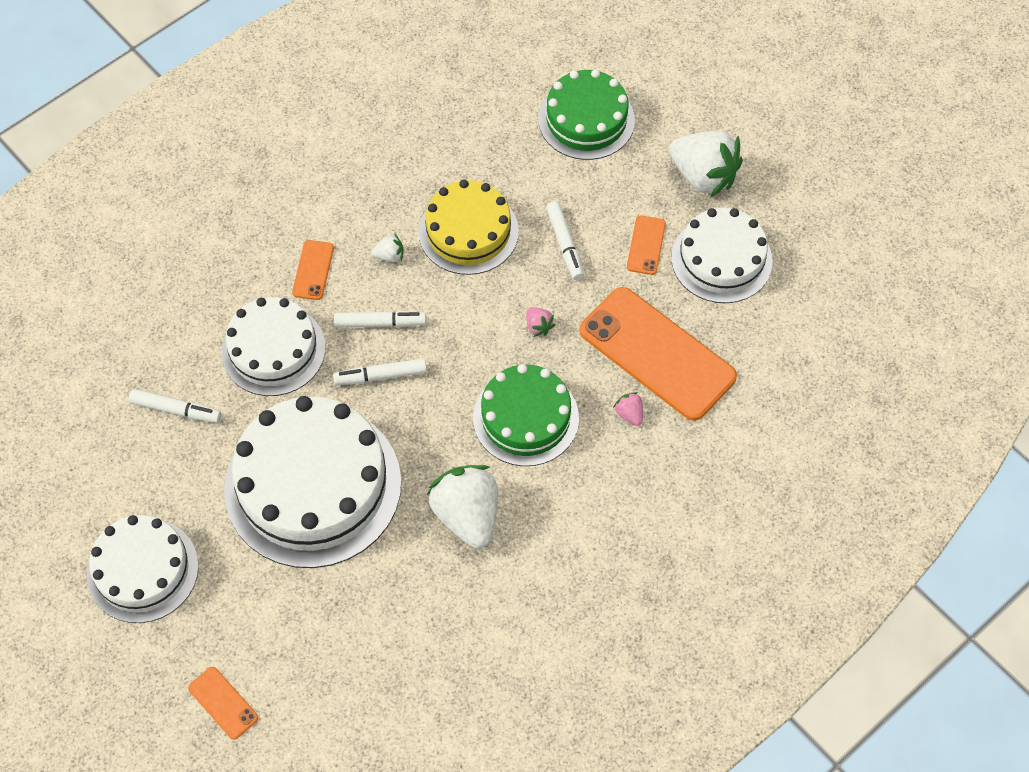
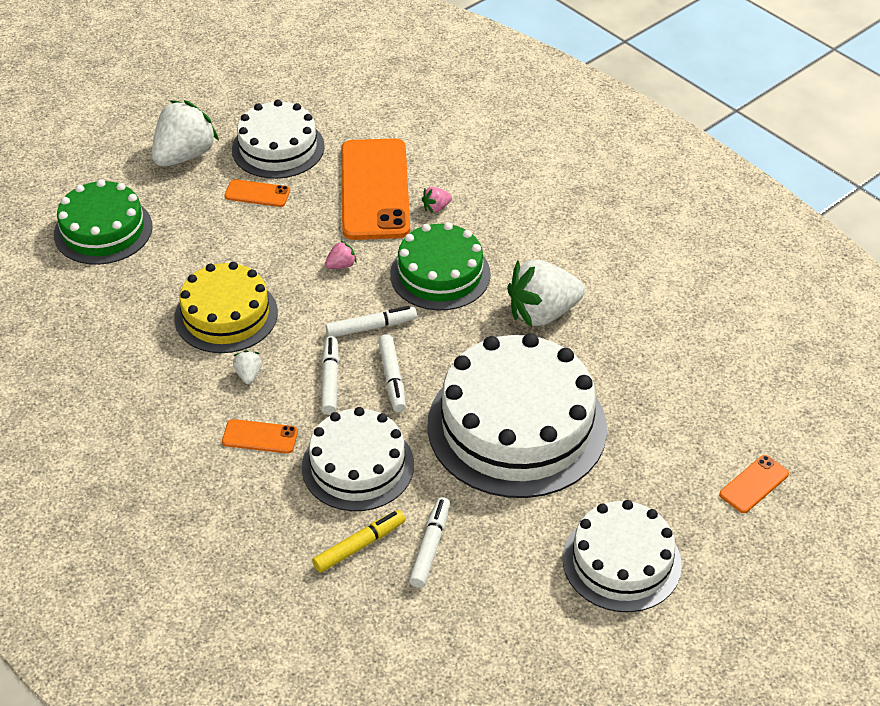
camera: 90 degrees left, 15 degrees down
(183, 354) = (359, 546): none -> yellow marker
(565, 244) = (250, 247): white marker -> white marker (371, 327)
(657, 354) = (374, 189): orange phone -> orange phone turned 45 degrees counterclockwise

